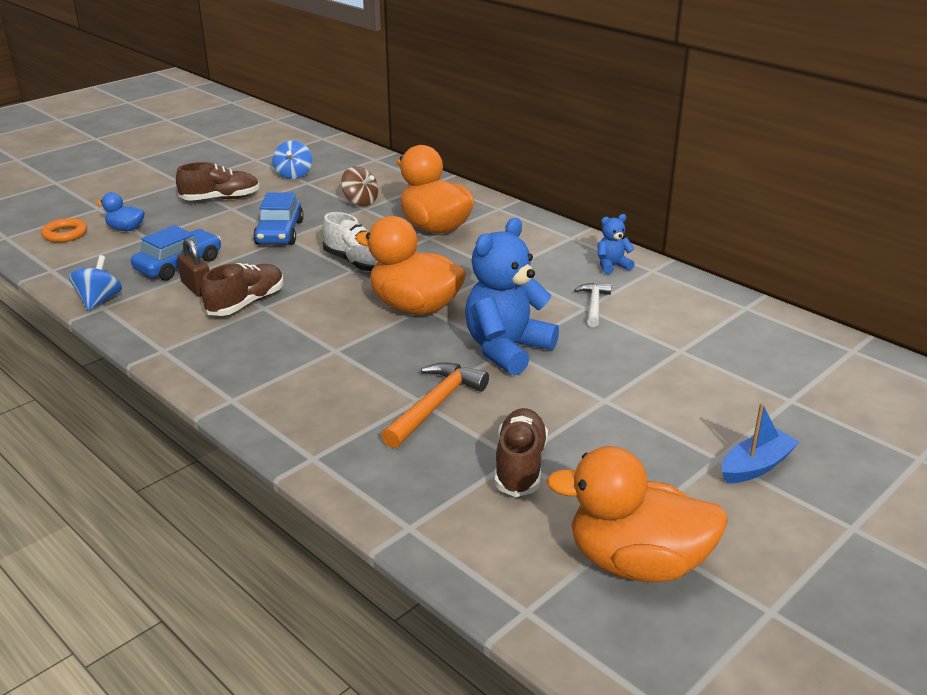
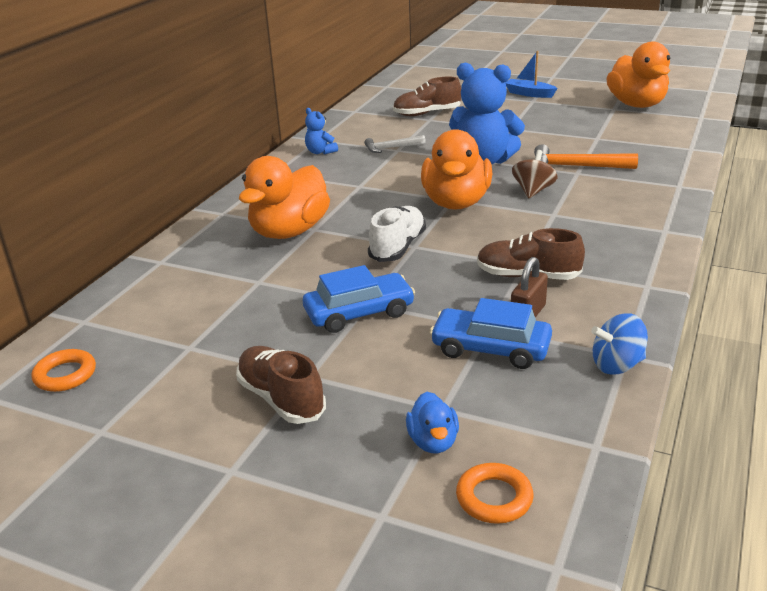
camera: 110 degrees left, 0 degrees up
(293, 174) = (162, 368): blue spinning top -> none
(319, 154) = (65, 375): none -> orange ring
(360, 202) = (240, 289): brown spinning top -> brown spinning top (533, 191)
(520, 466) = (602, 136): brown shoe -> brown shoe (426, 113)

